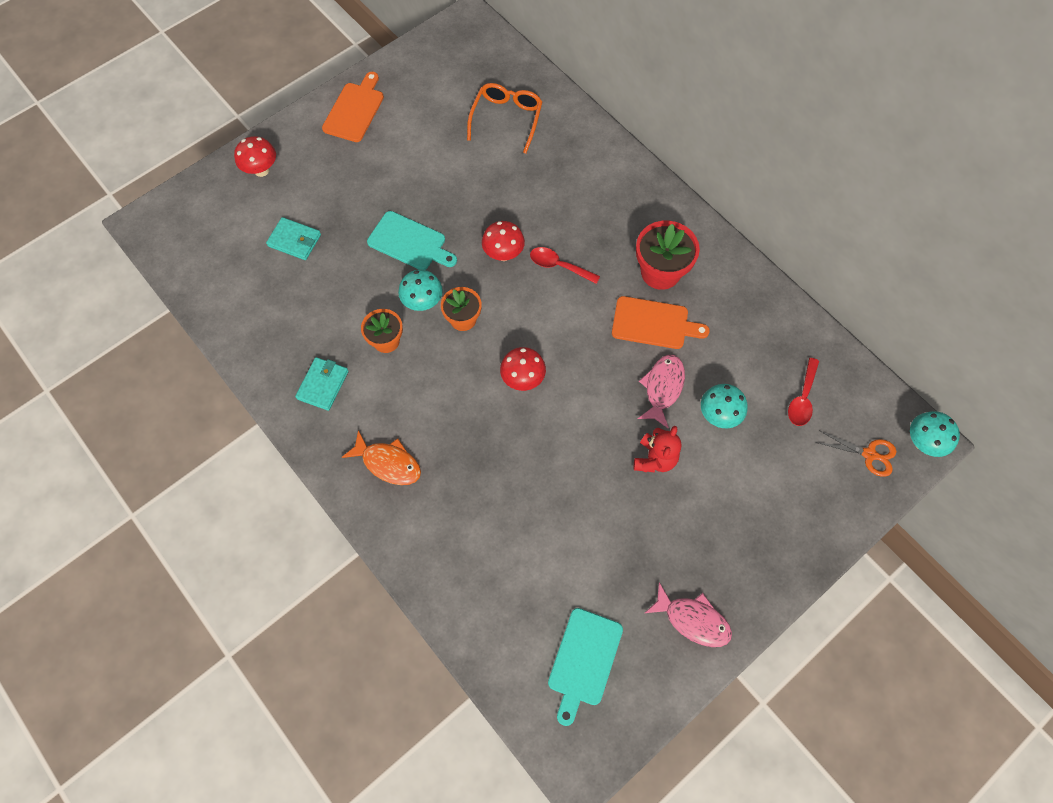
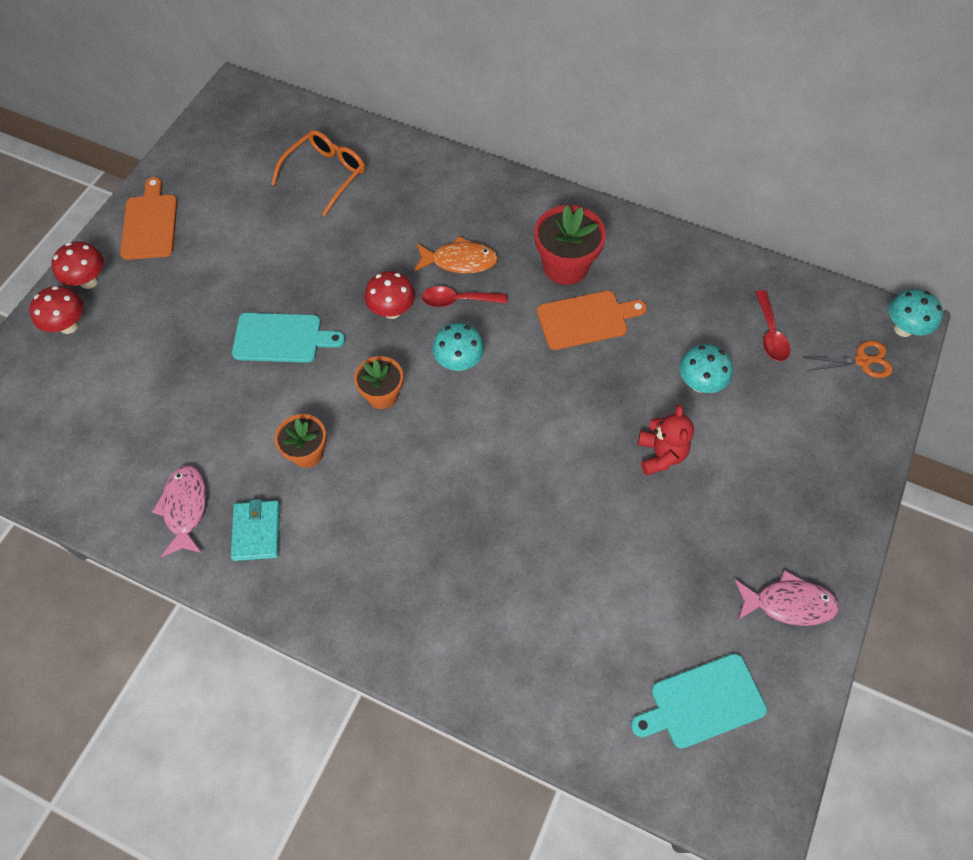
camera: 25 degrees left, 5 degrees down
(294, 240) = (145, 387): turquoise wallet -> none
(388, 463) = (376, 585): orange fish -> orange fish (460, 261)
(423, 302) = (328, 395): turquoise mushroom -> turquoise mushroom (459, 362)
(506, 119) = (325, 175): orange glasses -> orange glasses turned 45 degrees clockwise
(523, 379) = (480, 431): red mushroom -> red mushroom (89, 281)
(584, 660) = (702, 702): turquoise cutting board -> turquoise cutting board turned 75 degrees clockwise
(662, 388) = (629, 380): pink fish -> pink fish (185, 508)

